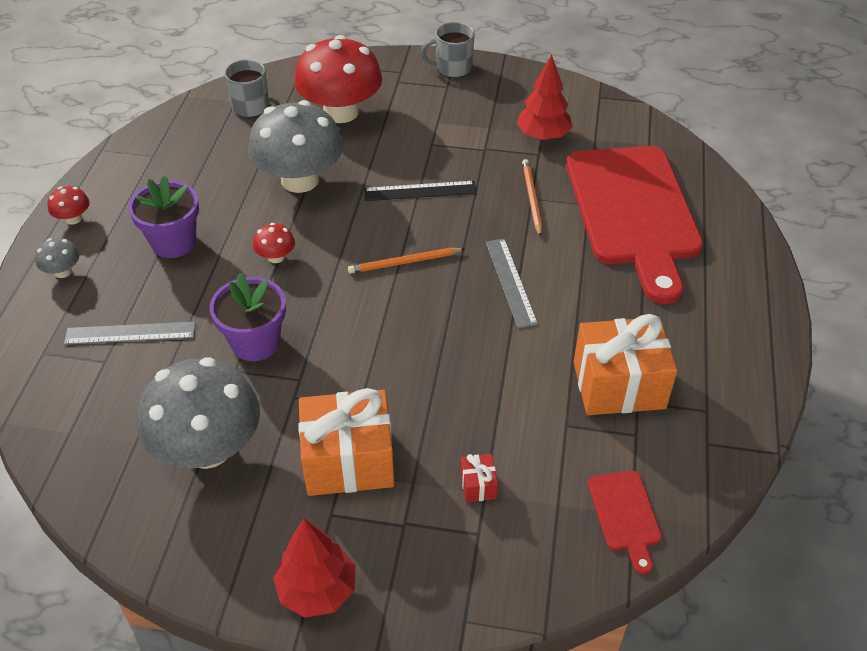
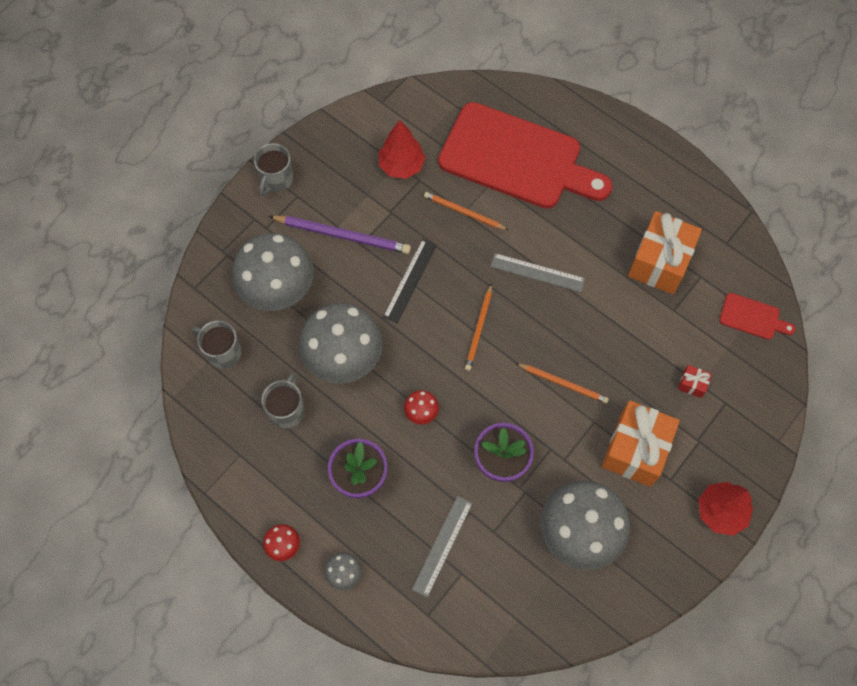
camera: 60 degrees left, 20 degrees up
(218, 166) = (287, 410): none -> grey mug
(341, 112) = (278, 288): red mushroom -> grey mushroom
(389, 358) = (563, 383): none -> orange pencil
(430, 129) = (342, 235): none -> purple pencil

